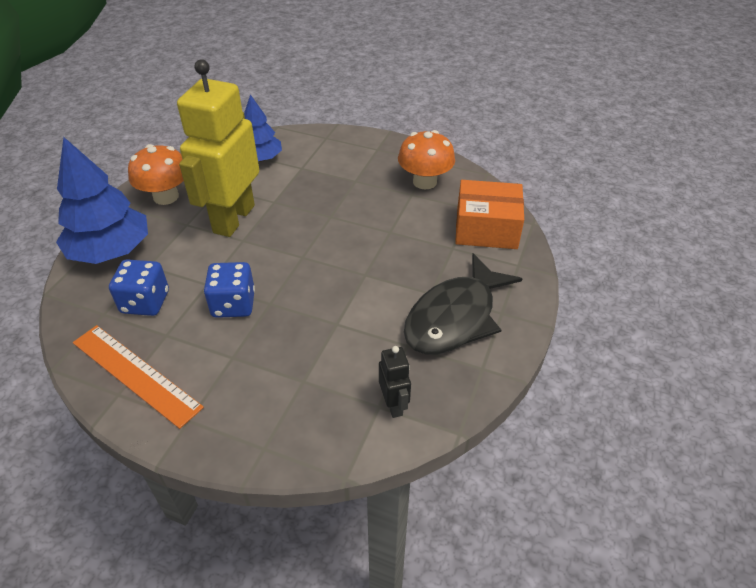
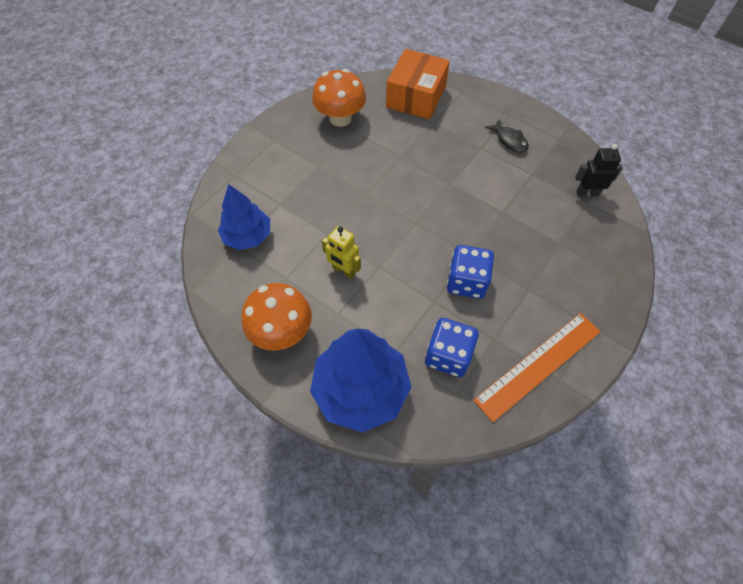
camera: 75 degrees left, 15 degrees up
(233, 219) = (343, 270): yellow robot -> yellow robot, size x0.42
(455, 317) = (509, 140): black fish -> black fish, size x0.43

